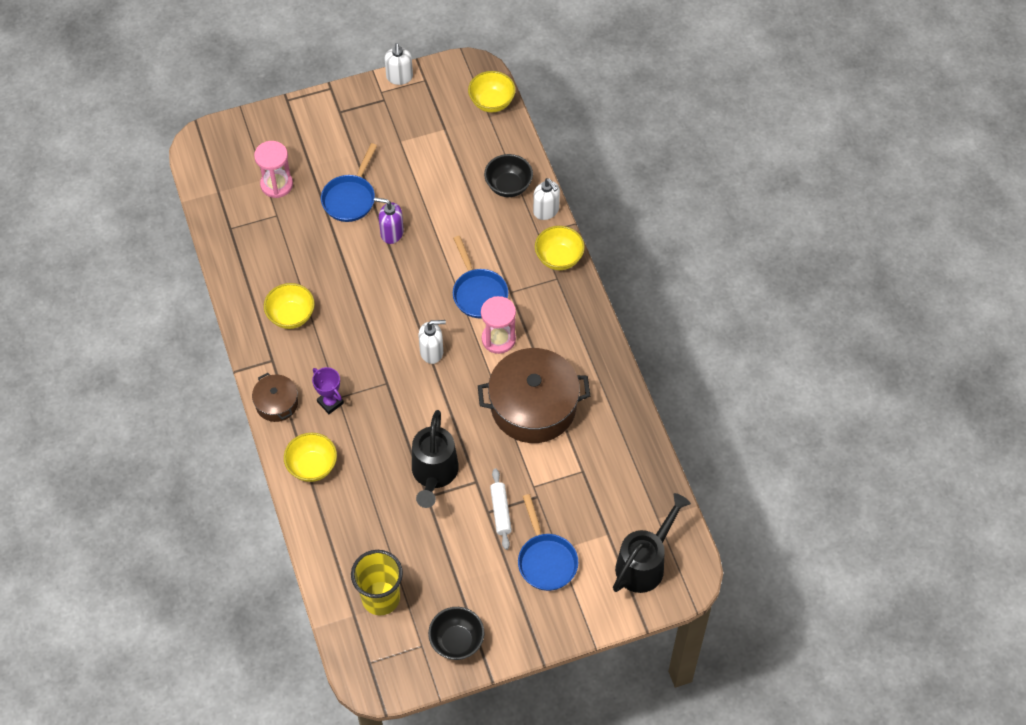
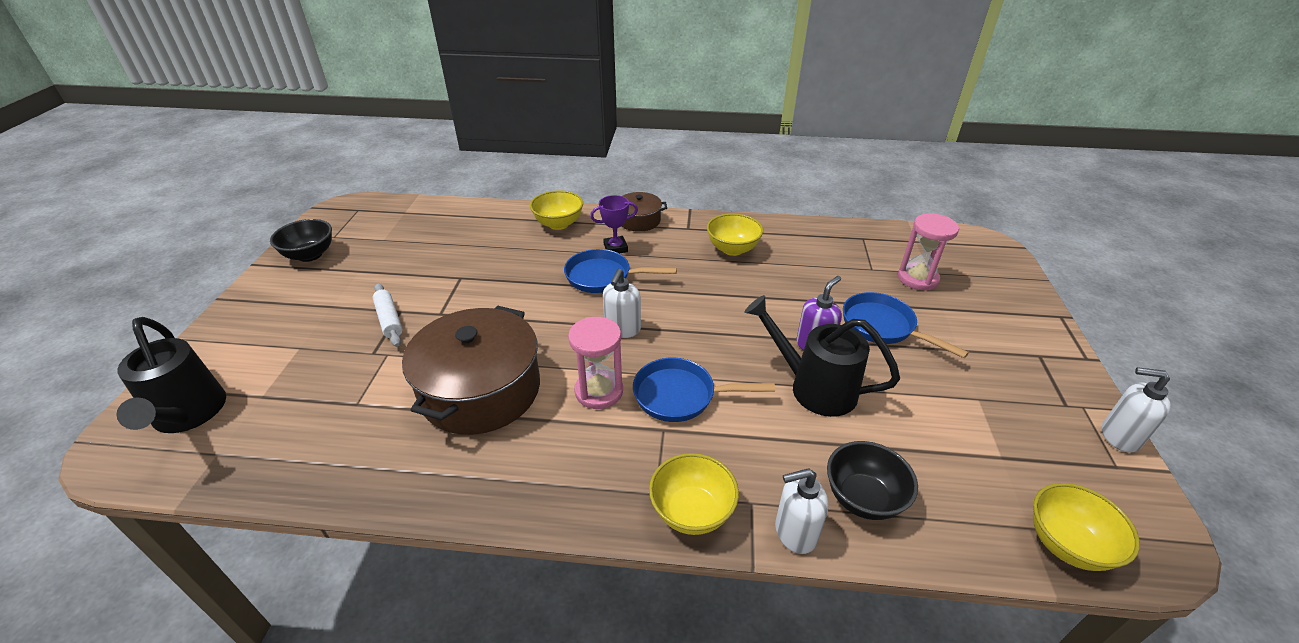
camera: 115 degrees right, 20 degrees down
(381, 598) = (400, 228): yellow cup -> none
(434, 474) = (478, 288): black watering can -> black watering can (813, 387)
(500, 511) = (389, 320): white rolling pin -> white rolling pin turned 45 degrees clockwise
(546, 560) = (301, 334): blue pan -> blue pan (603, 277)

